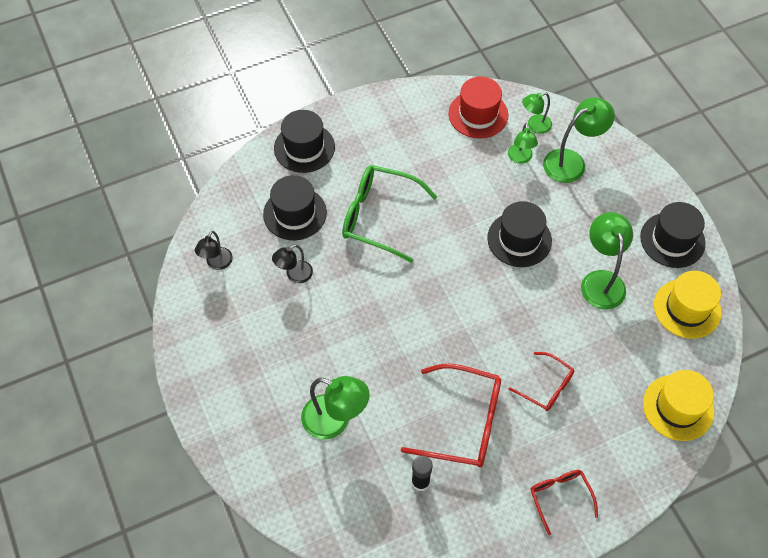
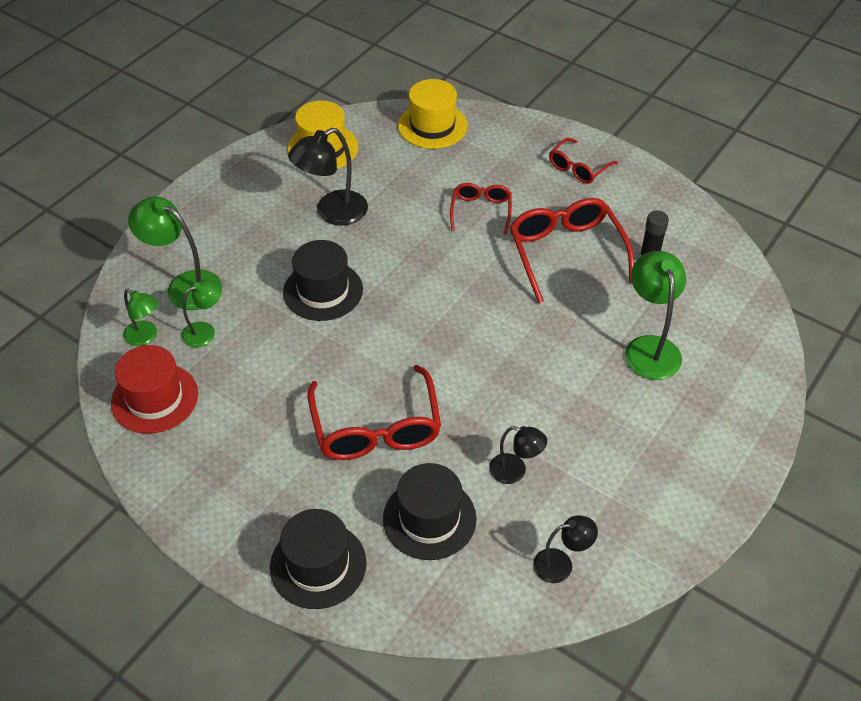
camera: 120 degrees left, 10 degrees down
(379, 217) = (376, 427): green glasses -> red glasses
(601, 281) = (332, 213): green lamp -> black lamp
(672, 240) = (246, 179): black hat -> none

